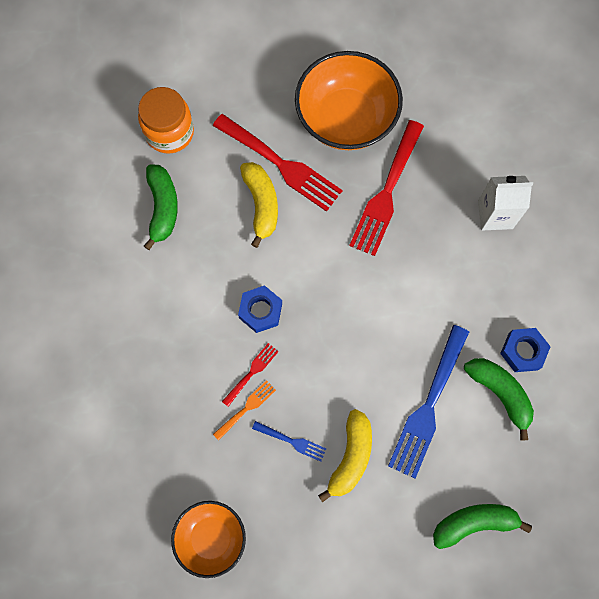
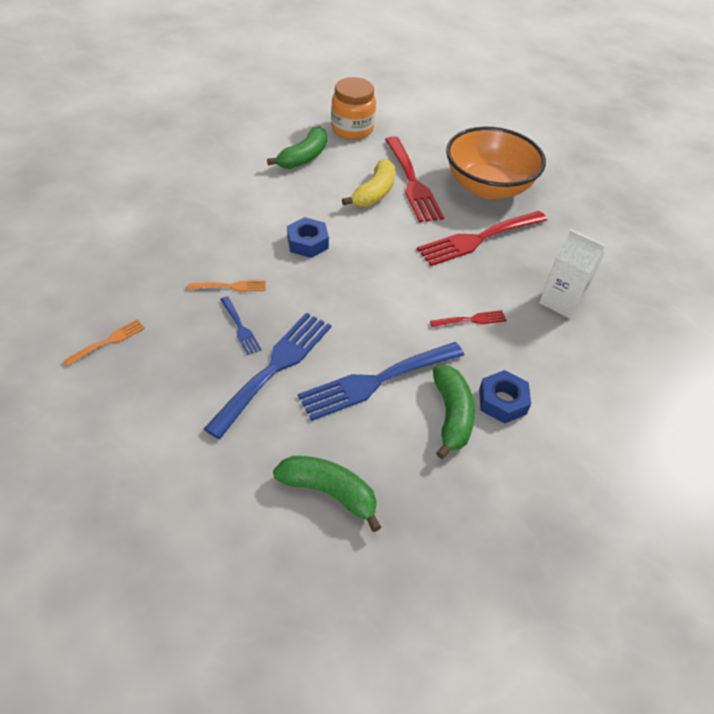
camera: 35 degrees right, 25 degrees down
(211, 538) = (108, 341): orange bowl -> orange fork
(251, 373) = (259, 270): red fork -> red fork (471, 320)
(350, 457) = (274, 368): yellow banana -> blue fork

